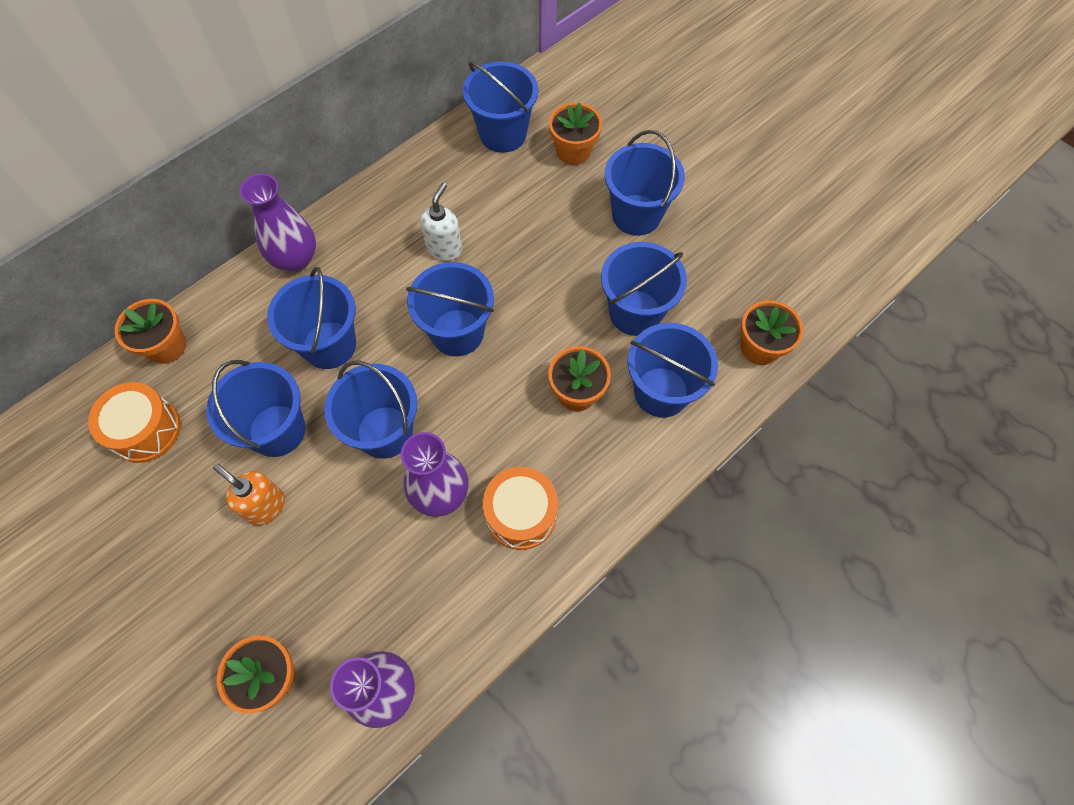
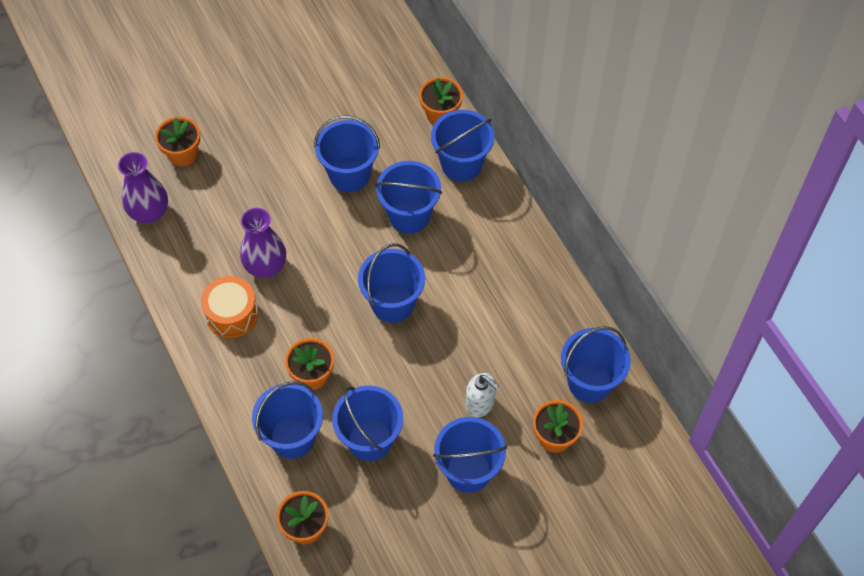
camera: 105 degrees right, 5 degrees down
(146, 430) = (376, 98): orange drum -> none
(265, 506) = (295, 162): orange soap dispenser -> none
(295, 259) = (495, 203): purple vase -> none
(384, 432) = (325, 240): blue bucket -> blue bucket (461, 164)
(444, 248) = (475, 309): white soap dispenser -> white soap dispenser (480, 404)

